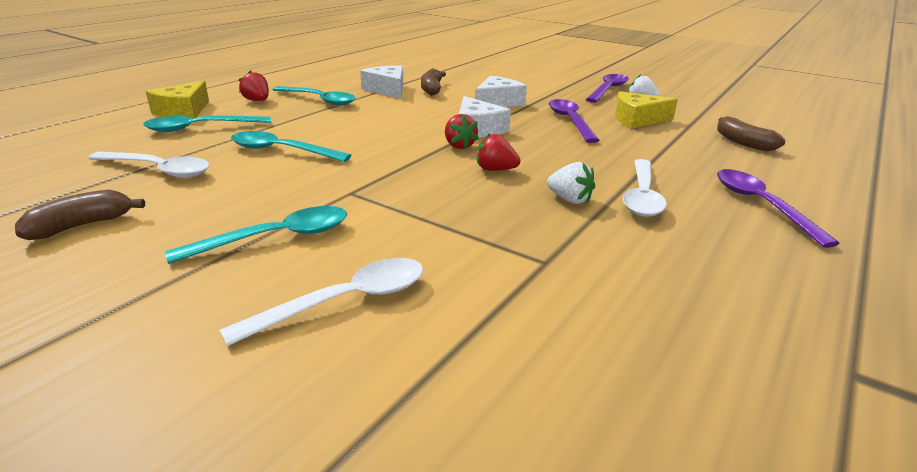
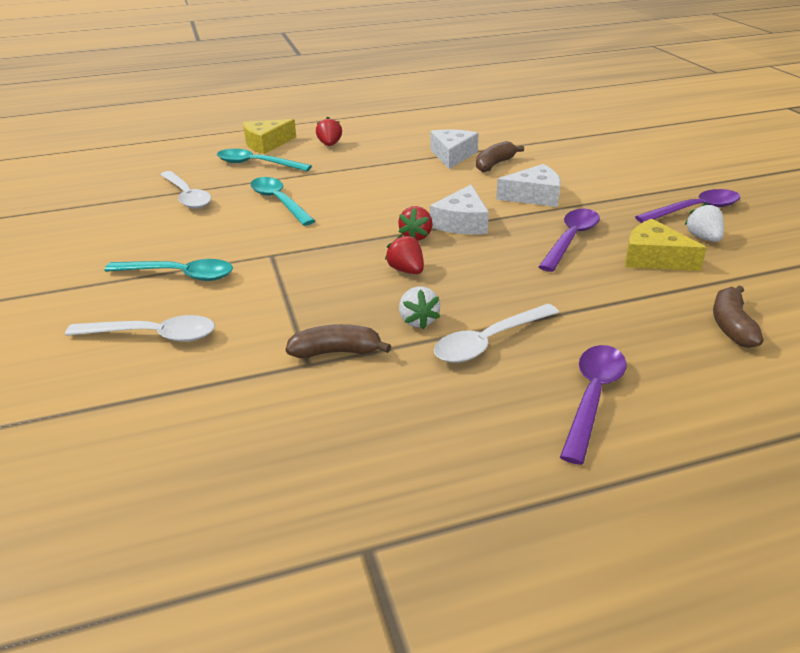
camera: 40 degrees right, 5 degrees up
(81, 226) = (101, 228): brown banana -> brown banana (336, 352)
(320, 100) = (377, 155): turquoise spoon -> none

